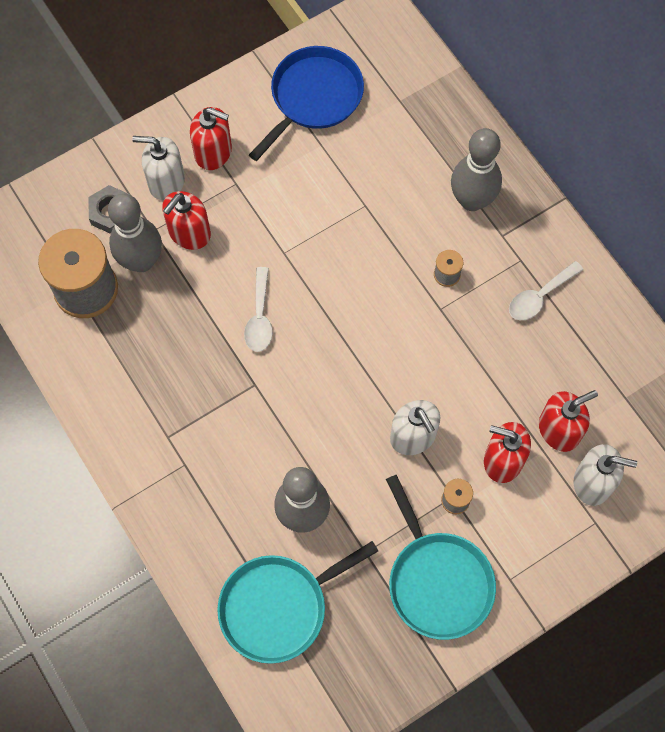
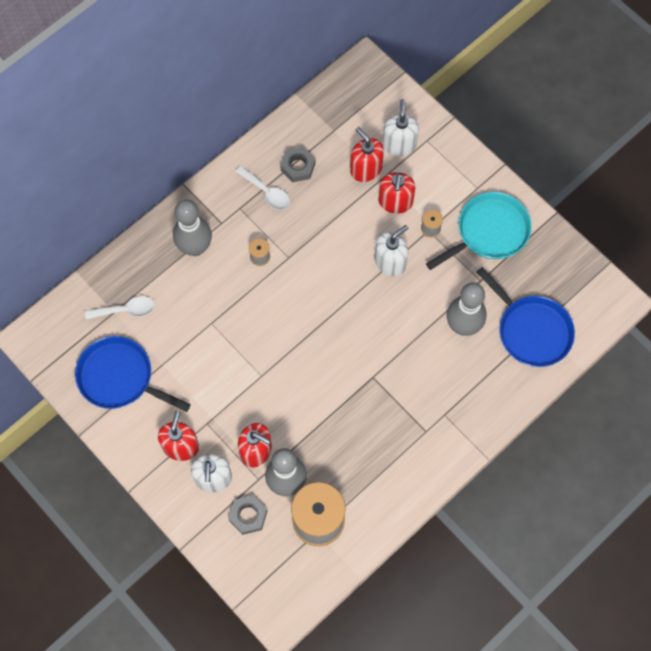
camera: 100 degrees left, 0 degrees up
(259, 317) = (318, 383): white spoon -> white spoon (125, 310)
(278, 607) = (531, 331): turquoise pan -> blue pan
(573, 341) = (298, 167): none -> grey nut

